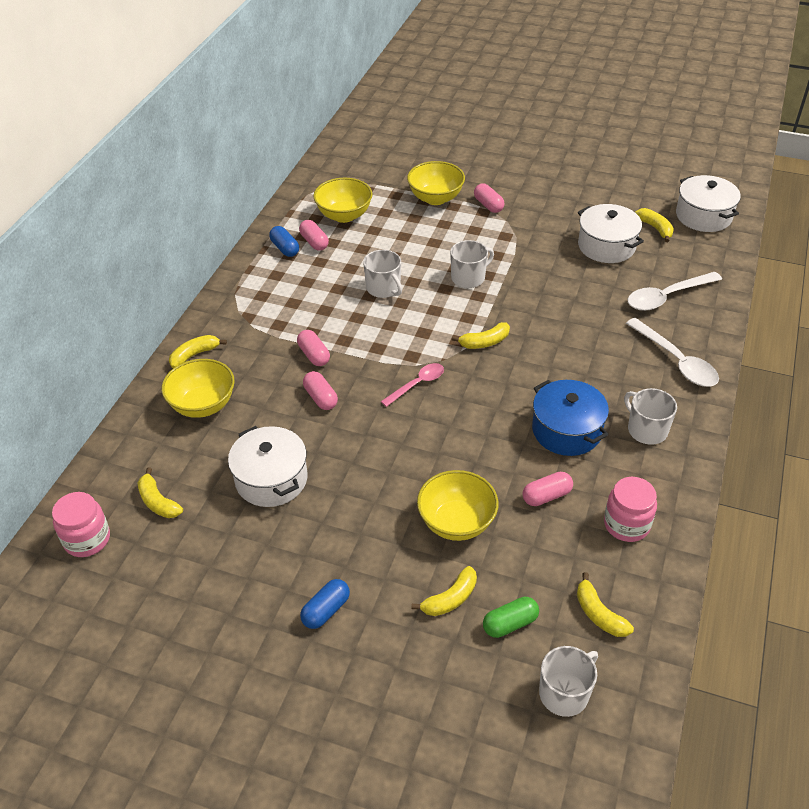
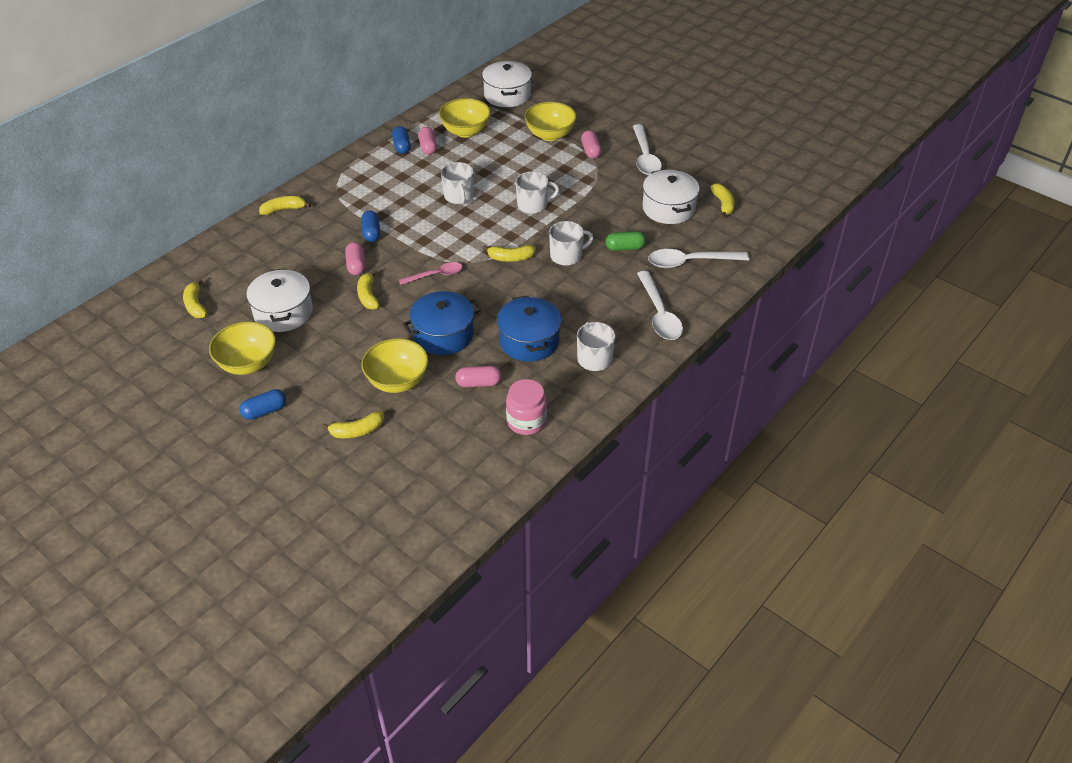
camera: 20 degrees right, 0 degrees up
(87, 539) = (134, 316): pink jar -> none
(203, 405) = (267, 247): yellow bowl -> yellow bowl (248, 364)
(314, 355) = (371, 233): pink capsule -> blue capsule
(471, 451) = (443, 335): none -> blue pot
(510, 623) = (388, 461): green capsule -> green capsule (625, 248)
(547, 199) = (645, 157): none -> white spoon
(565, 693) = (396, 518): white mug -> white mug (567, 256)
(599, 614) = (459, 475): yellow banana -> yellow banana (368, 296)
(703, 216) = (775, 204): white pot -> white pot (507, 95)

